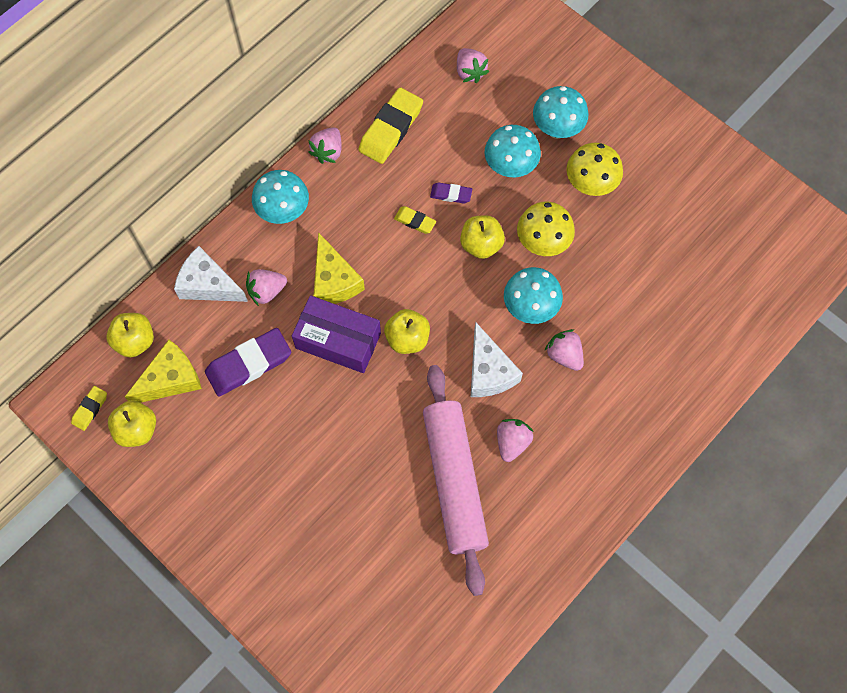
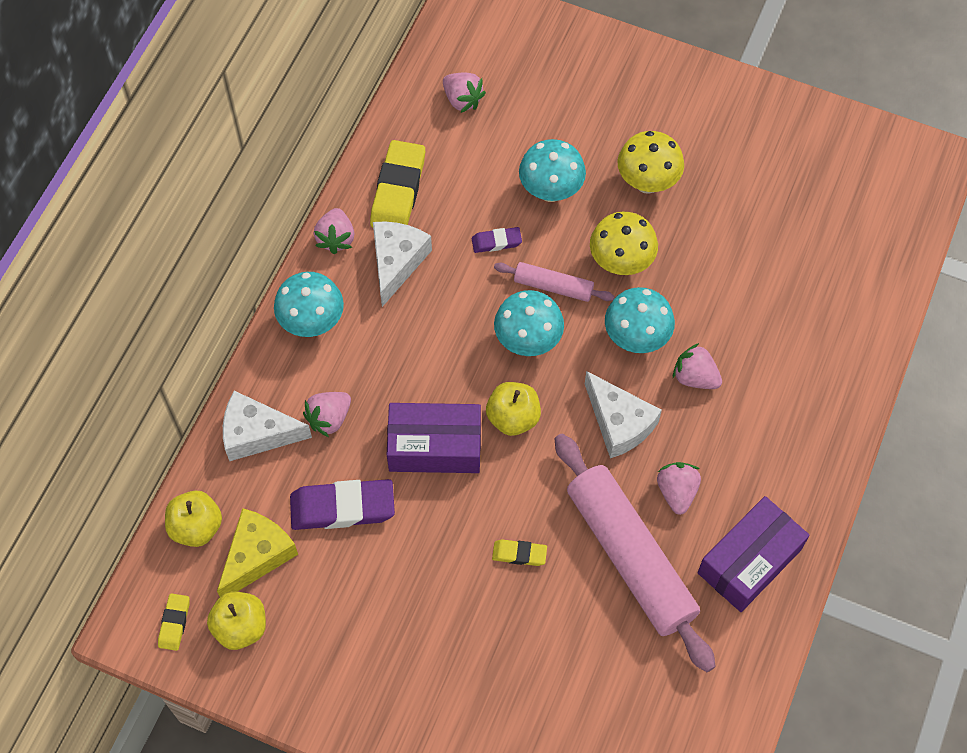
camera: 20 degrees left, 5 degrees down
(249, 364) = (342, 508): purple eraser -> purple eraser turned 45 degrees clockwise
(334, 280) = (402, 381): yellow cheese -> none
(367, 185) = (396, 262): none -> white cheese
(415, 221) = (468, 285): yellow eraser -> yellow eraser (519, 554)
(481, 244) = (553, 286): yellow apple -> pink rolling pin
(547, 518) = (749, 561): none -> purple box
(557, 129) = (586, 133): turquoise mushroom -> turquoise mushroom (528, 341)

